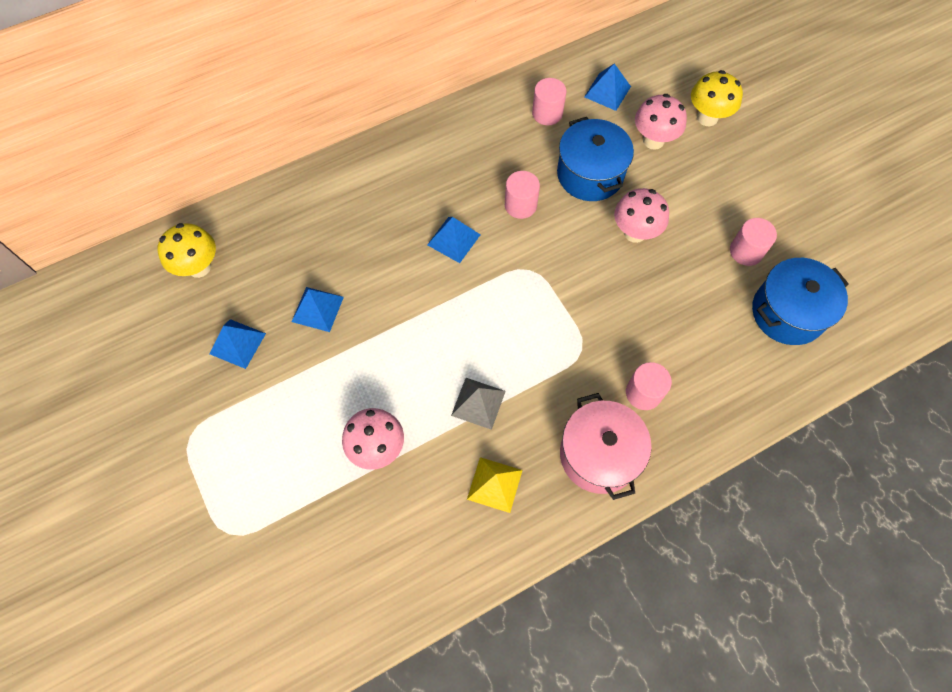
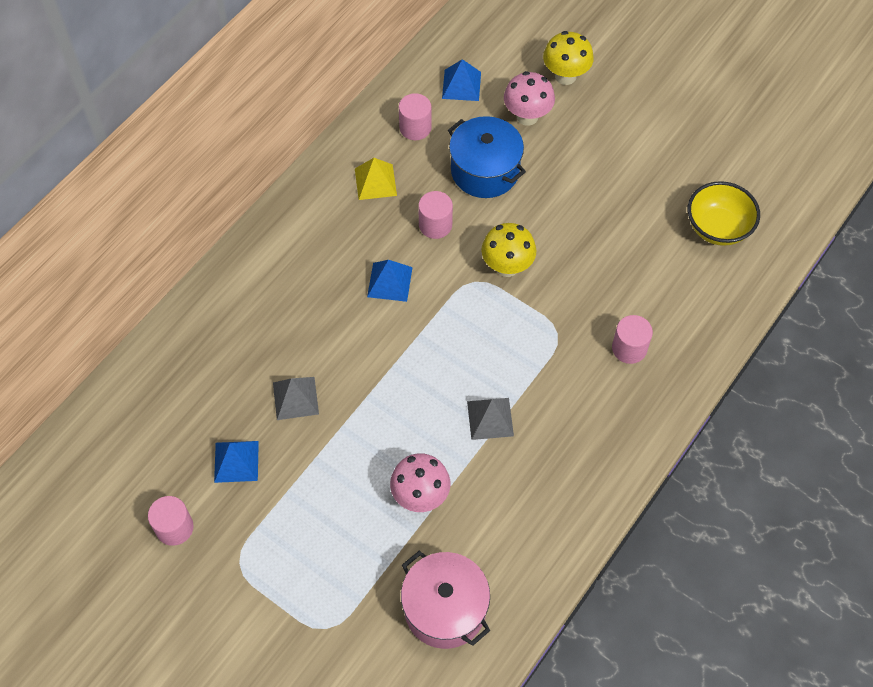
camera: 25 degrees left, 5 degrees down
(199, 267) = (155, 407): yellow mushroom -> yellow mushroom (507, 266)
(317, 309) = (295, 398): blue pyramid -> grey pyramid
(494, 484) = (540, 481): yellow pyramid -> yellow pyramid (375, 182)
(599, 454) = (617, 417): pink pot -> pink pot (445, 609)
(635, 232) = (552, 209): pink mushroom -> none
(746, 251) = (657, 187): pink cylinder -> pink cylinder (174, 528)
(787, 313) = (717, 228): blue pot -> yellow bowl

